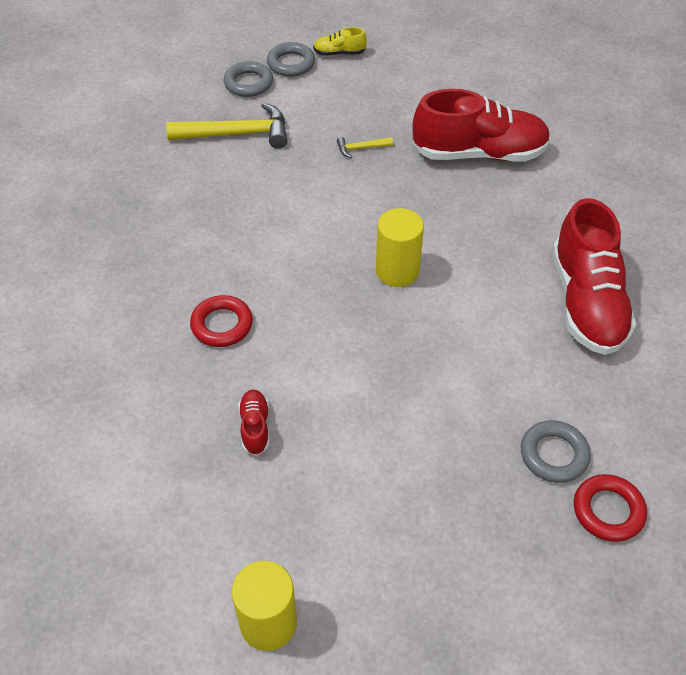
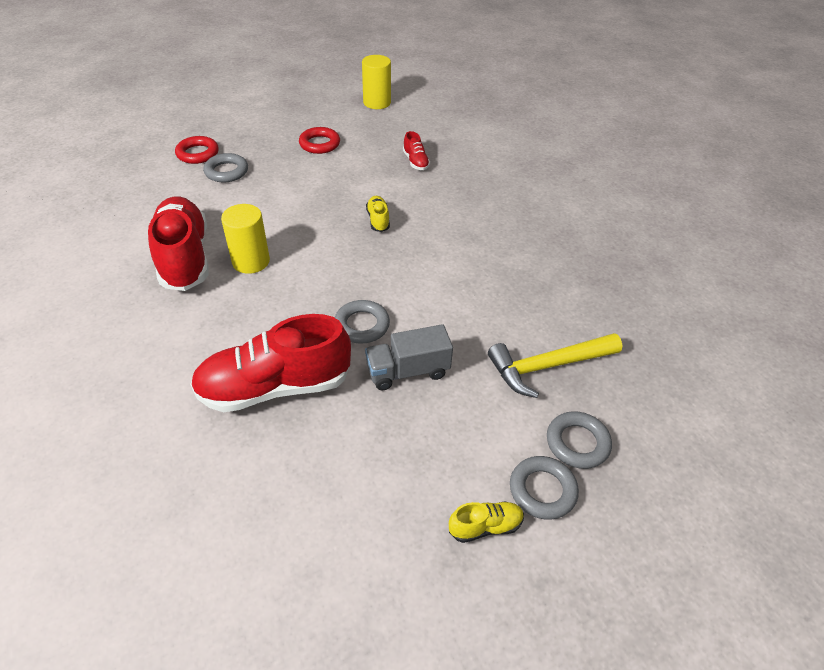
camera: 165 degrees right, 5 degrees down
(222, 325) = (465, 207): red ring -> red ring (319, 144)
(343, 321) = (378, 220): none -> yellow shoe
(361, 148) = (408, 371): yellow hammer -> grey truck
(393, 193) = (362, 325): none -> grey ring
(397, 271) = (344, 258): yellow cylinder -> yellow cylinder (251, 261)

